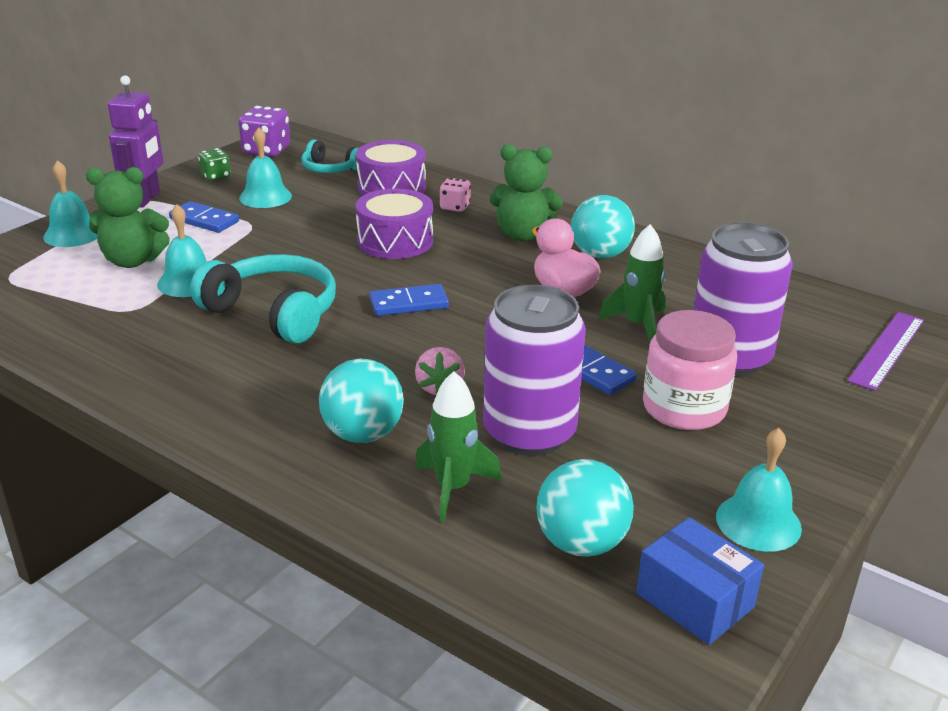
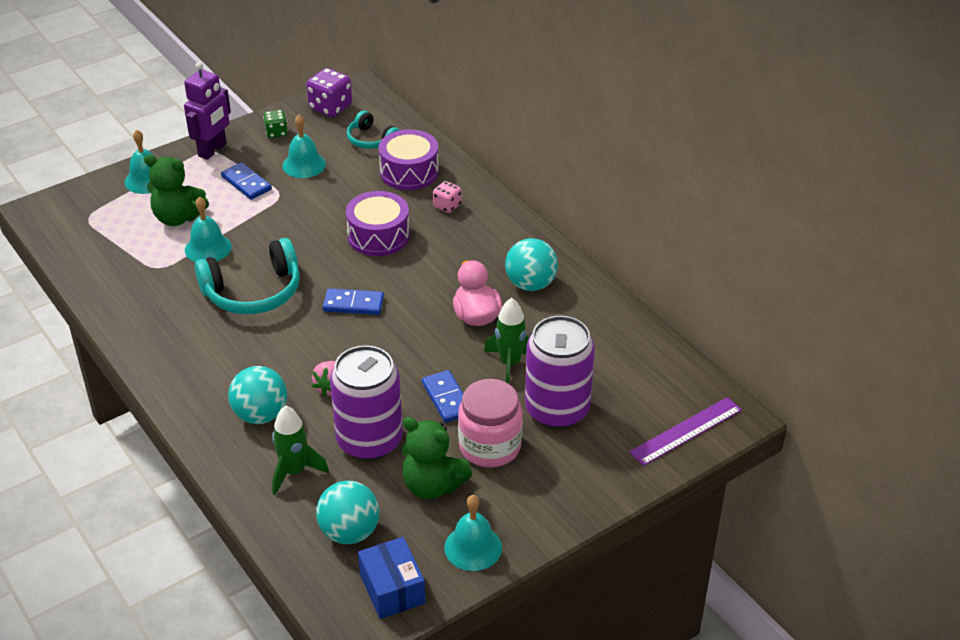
camera: 20 degrees right, 10 degrees up
(273, 313) = (253, 292): turquoise headphones -> turquoise headphones turned 105 degrees clockwise
(523, 235) = (483, 249): green teddy bear -> green teddy bear (432, 485)

